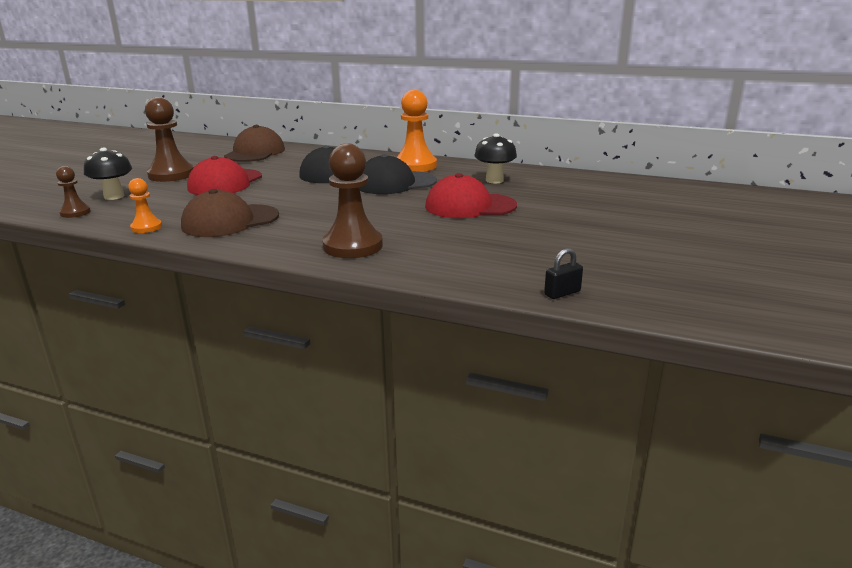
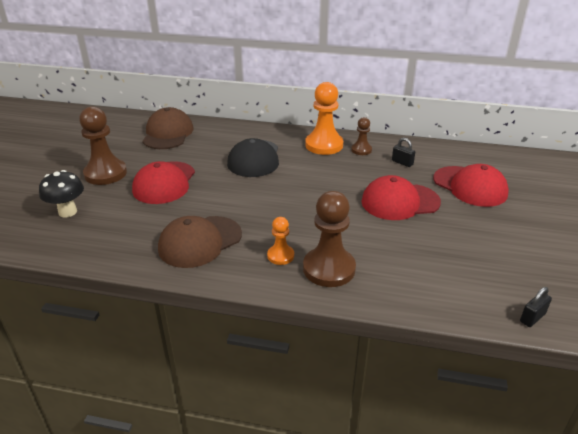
camera: 10 degrees left, 10 degrees up
(75, 212) = (43, 240): brown pawn -> brown pawn (361, 150)
(146, 227) = (126, 258): orange pawn -> orange pawn (280, 256)
(395, 183) = (319, 173): black cap -> none
(494, 180) = (402, 162): black mushroom -> black padlock
(561, 199) = (470, 186): none -> red cap

